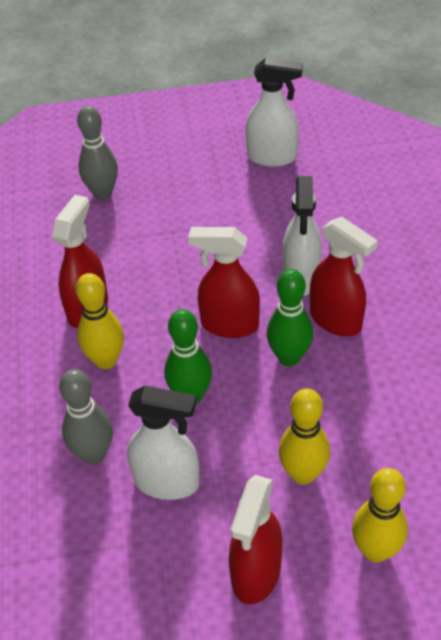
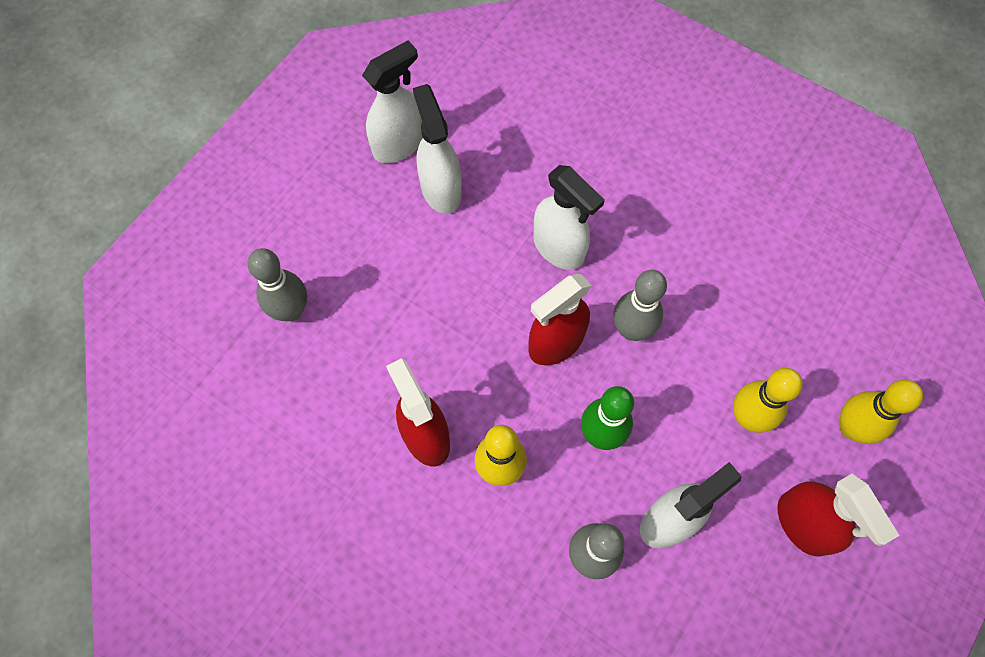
camera: 50 degrees left, 20 degrees up
(267, 196) = (441, 189): none -> white spray bottle
(289, 357) = (631, 329): green bowling pin -> grey bowling pin
(336, 320) = (627, 264): red spray bottle -> none

